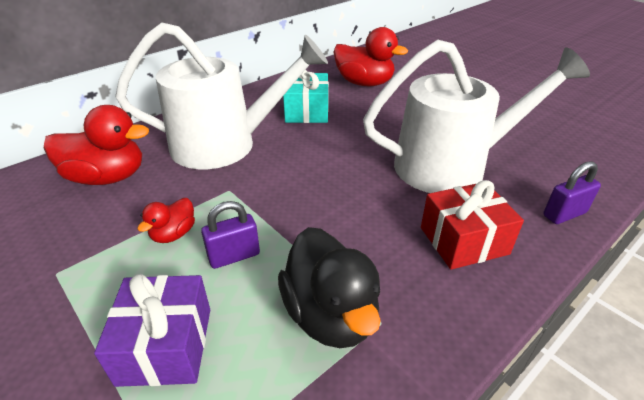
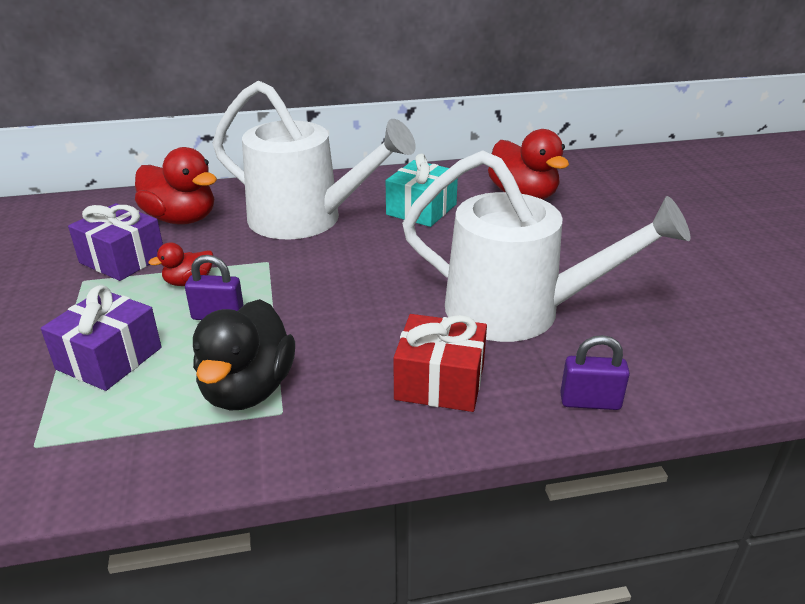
camera: 30 degrees right, 5 degrees down
(81, 236) = (122, 259): none -> purple gift

